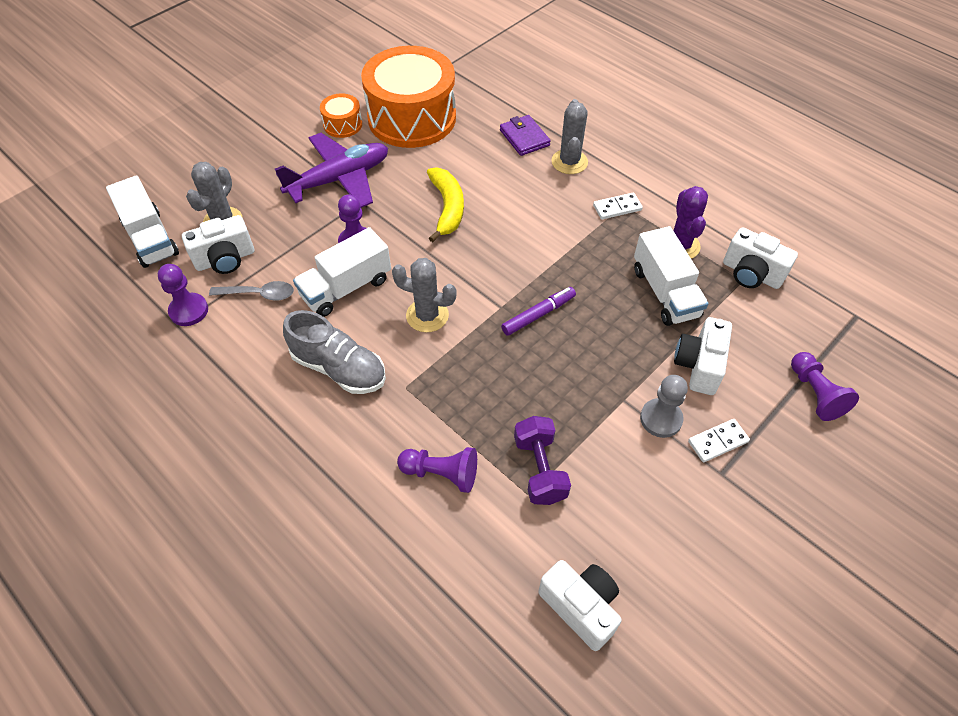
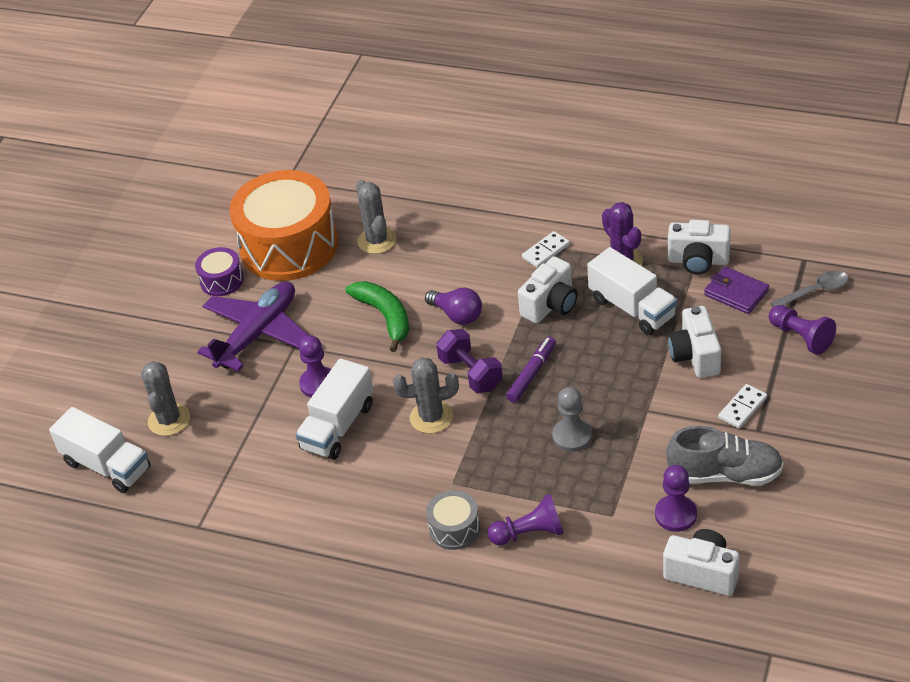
camera: 20 degrees left, 10 degrees down
(189, 311) = (200, 510): purple pawn -> purple pawn (675, 514)
(225, 259) = (199, 452): white camera -> white camera (550, 305)
(259, 294) = (258, 467): grey spoon -> grey spoon (815, 291)
(339, 368) = (381, 494): grey shoe -> grey shoe (725, 474)
(343, 124) = (222, 280): orange drum -> purple drum
(378, 434) = (454, 529): none -> grey drum
(447, 208) = (385, 316): yellow banana -> green banana
(507, 232) = (457, 315): none -> purple light bulb
(524, 138) = (416, 221): purple wallet -> purple wallet (736, 293)
(540, 469) = (610, 493): purple dumbbell -> purple dumbbell (471, 373)
(569, 162) = (475, 227): grey cactus -> grey cactus (377, 241)
(661, 419) = (687, 411): grey pawn -> grey pawn (572, 436)

